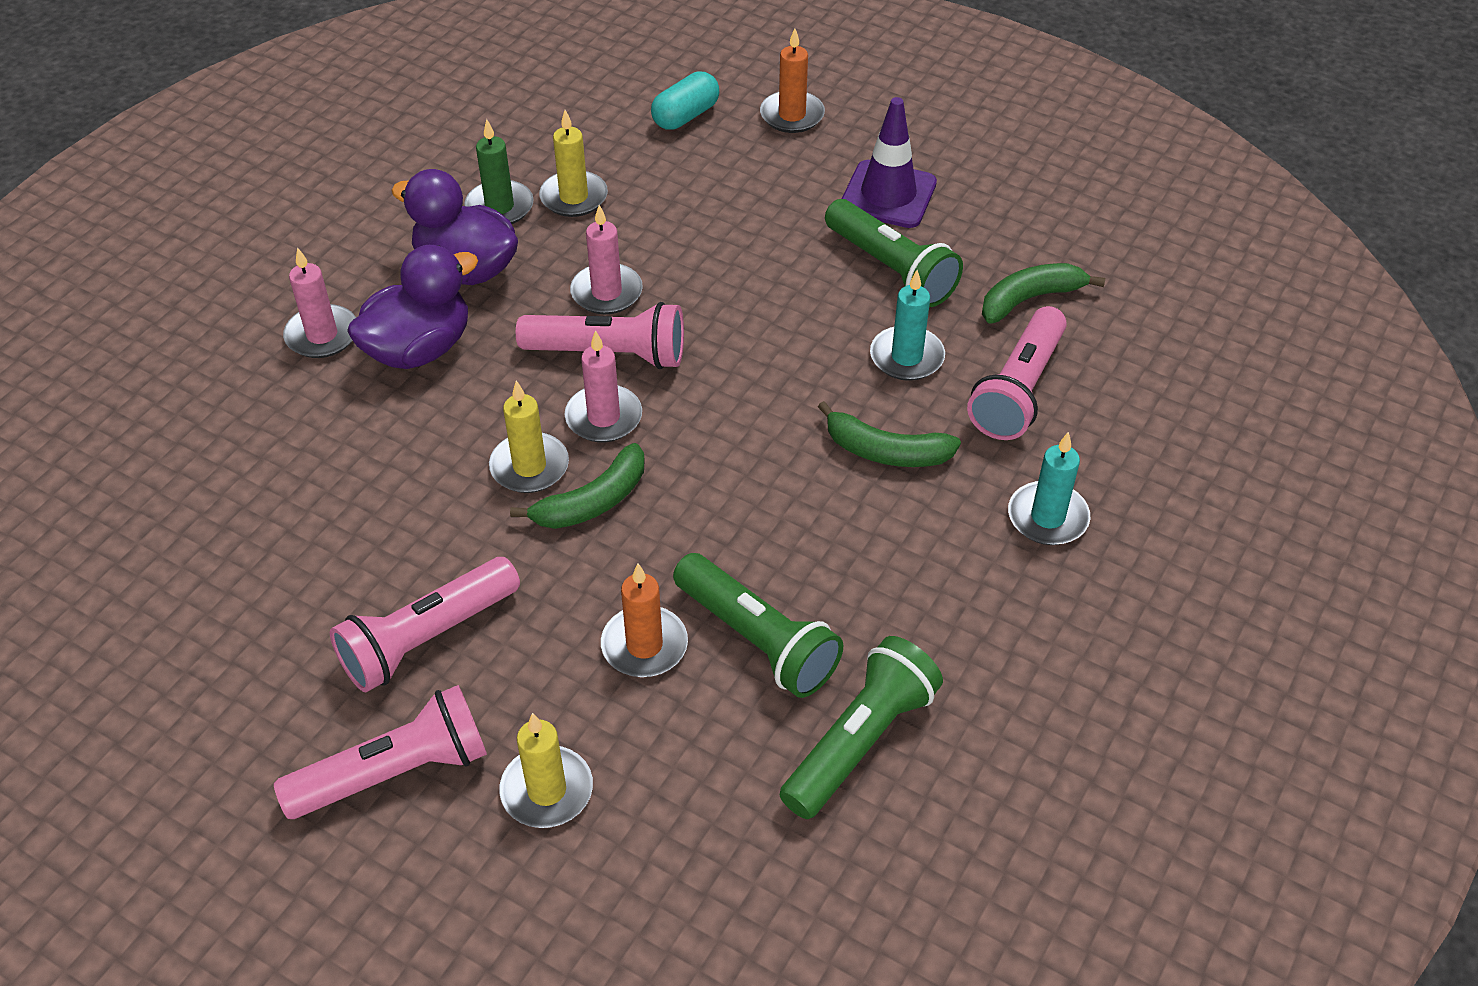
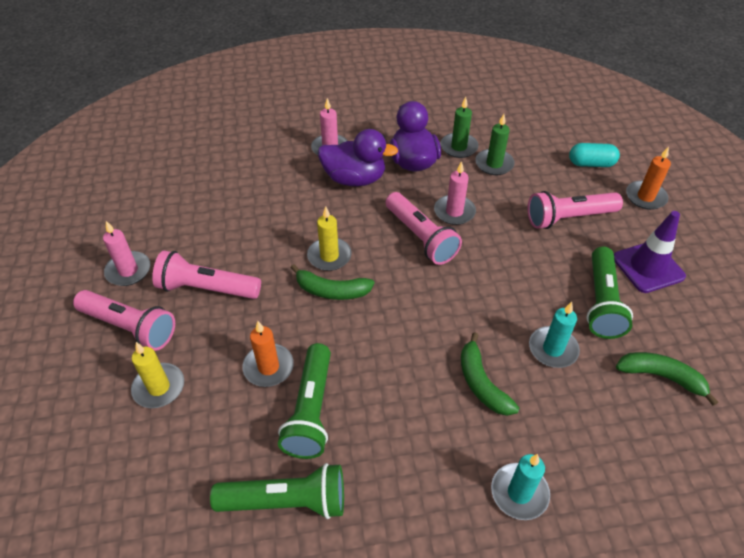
camera: 50 degrees right, 0 degrees up
(574, 197) = (494, 164): yellow candle -> green candle
(604, 417) = (383, 261): pink candle -> pink candle (128, 271)
(1018, 390) = (590, 415): pink flashlight -> pink flashlight (568, 218)

